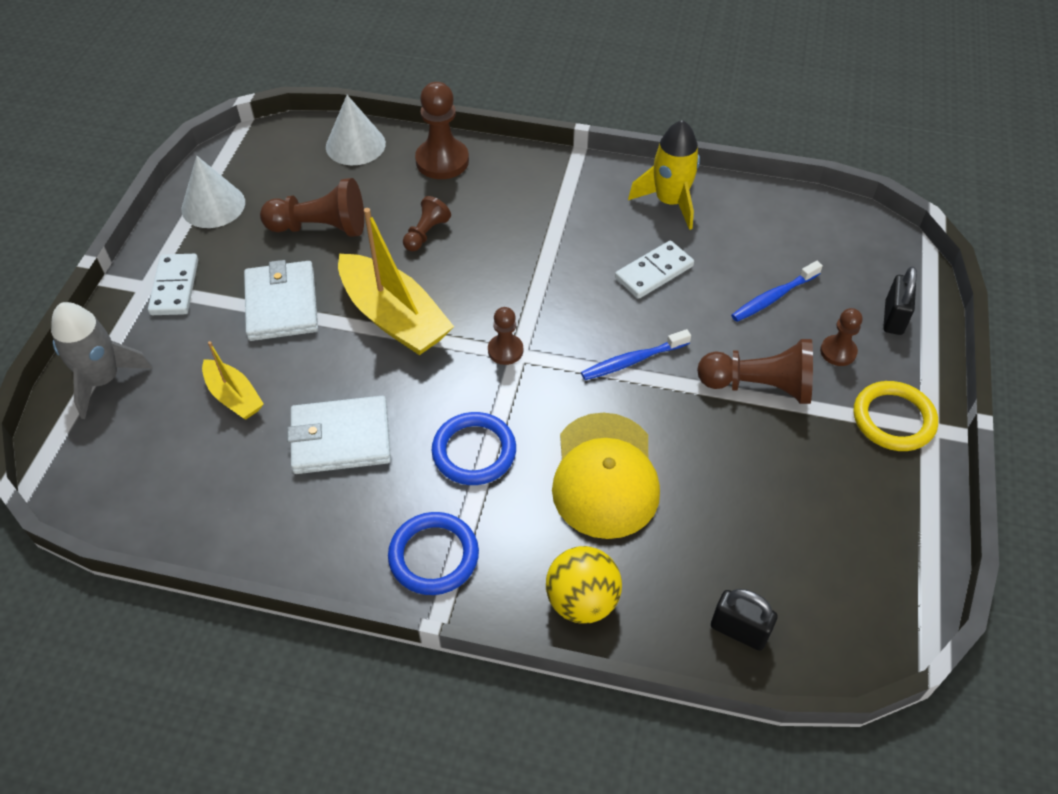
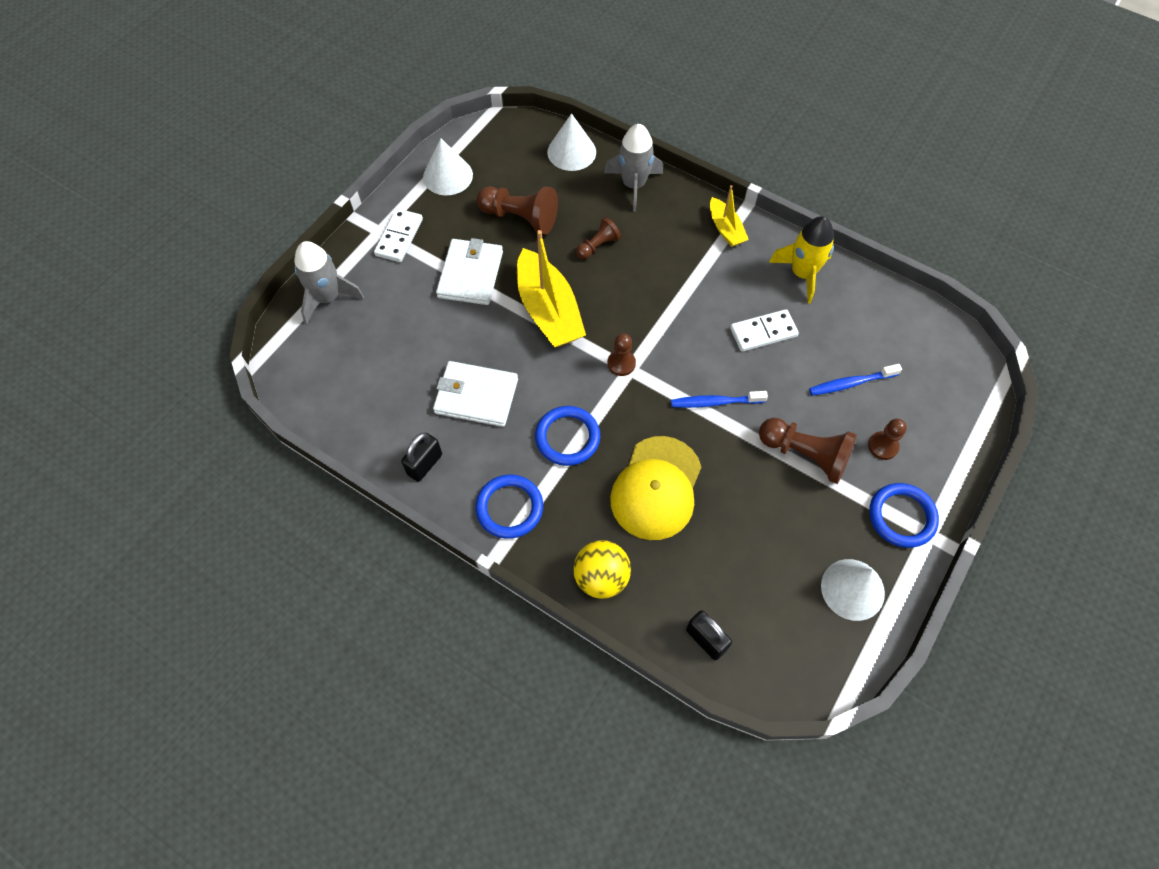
camera: 20 degrees right, 10 degrees up
(234, 396) = (413, 339): yellow boat -> yellow boat (725, 229)
(442, 161) = (634, 185): brown pawn -> grey rocket
(878, 515) = (852, 589): none -> white cone
(893, 318) = (943, 432): black padlock -> black padlock (425, 464)
(893, 419) = (901, 517): yellow ring -> blue ring

